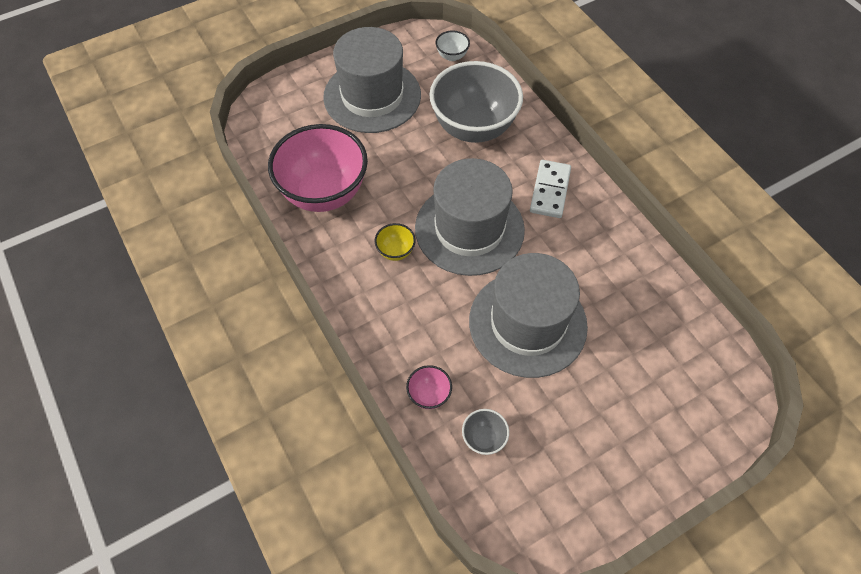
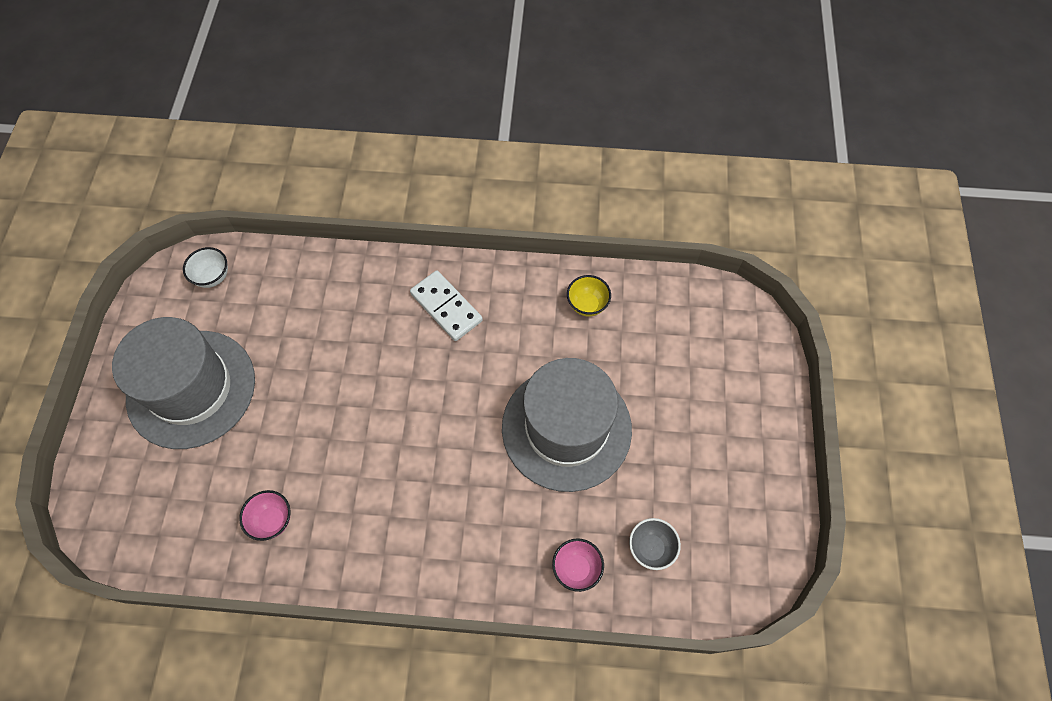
camera: 55 degrees left, 5 degrees up
(324, 193) = (272, 520): pink bowl -> pink bowl, size x0.41
(395, 251) = (401, 494): yellow bowl -> yellow bowl (587, 305)
(469, 229) = (430, 407): grey hat -> none
(473, 128) = (319, 321): grey bowl -> none

